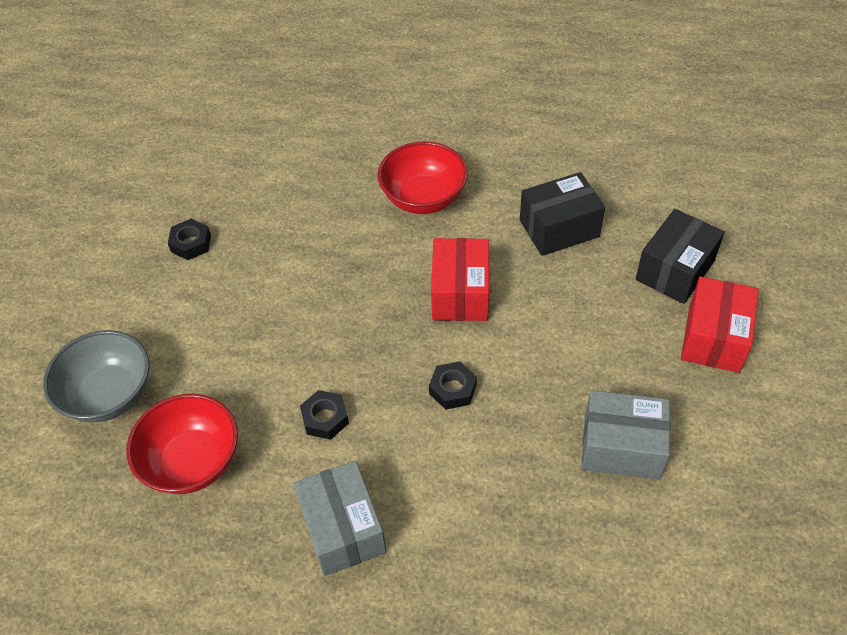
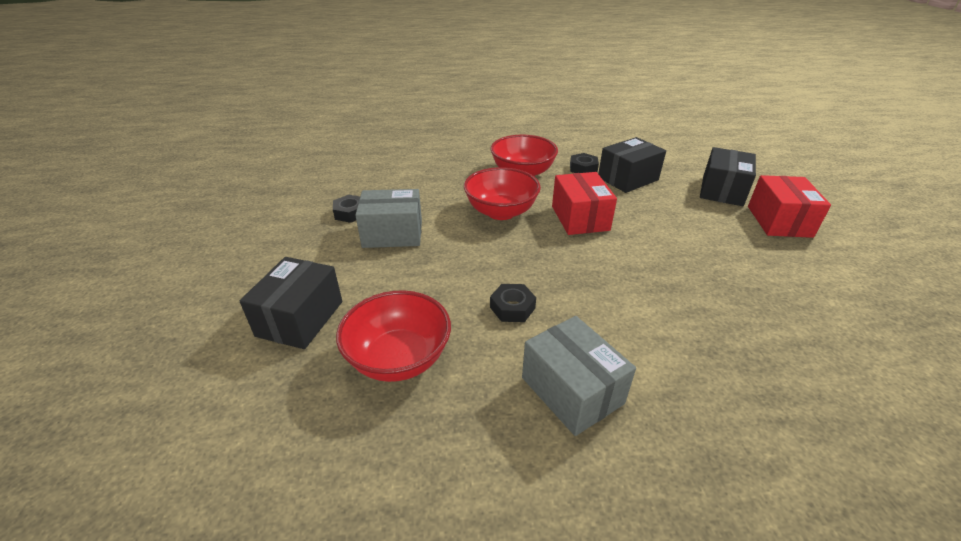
camera: 15 degrees left, 15 degrees down
(109, 395) = (300, 318): grey bowl -> black box
(368, 268) = (501, 212): none -> red bowl
(453, 389) = (610, 274): black nut -> black nut (583, 168)
(621, 447) = (769, 292): grey box -> grey box (392, 234)

